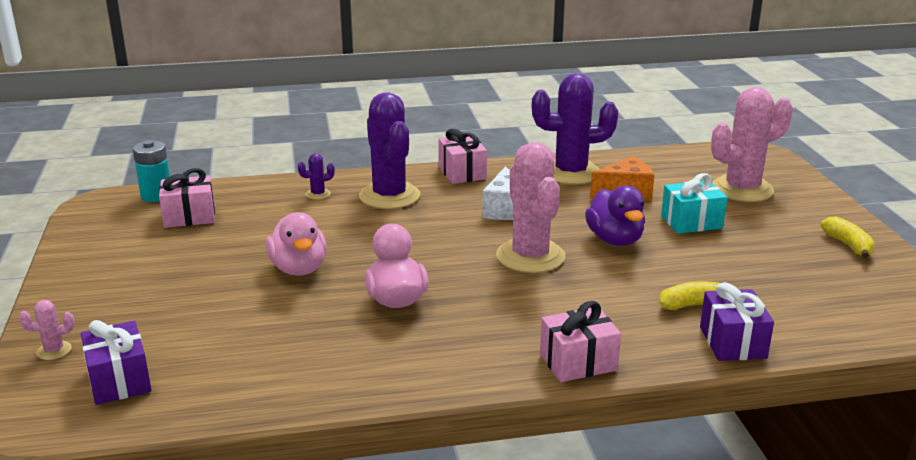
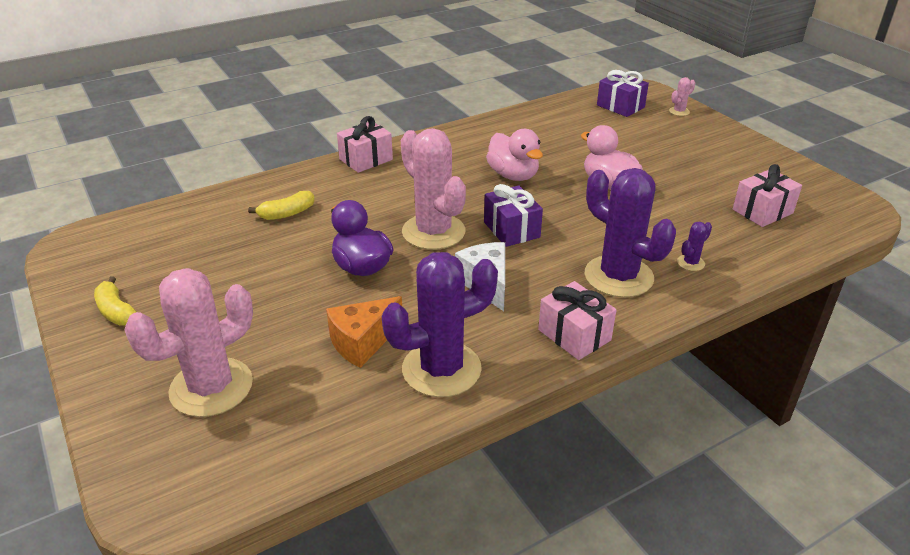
camera: 160 degrees right, 10 degrees up
(156, 196) = (830, 227): turquoise battery -> none
(691, 222) = (283, 310): turquoise gift -> none
(732, 342) = (259, 190): purple gift -> purple gift (511, 230)

